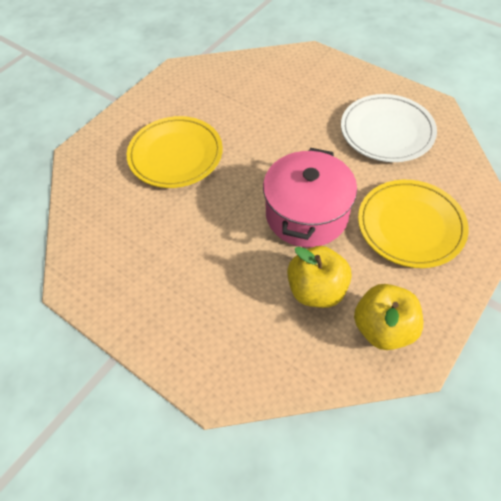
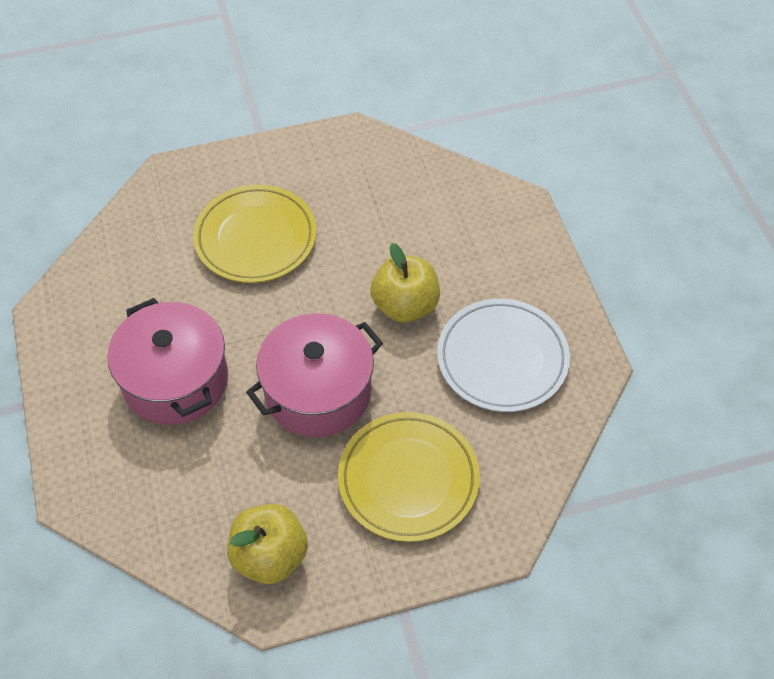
camera: 35 degrees right, 0 degrees up
(209, 267) = (175, 380): none -> pink pot
(316, 290) = (248, 474): yellow apple -> yellow apple (405, 305)

